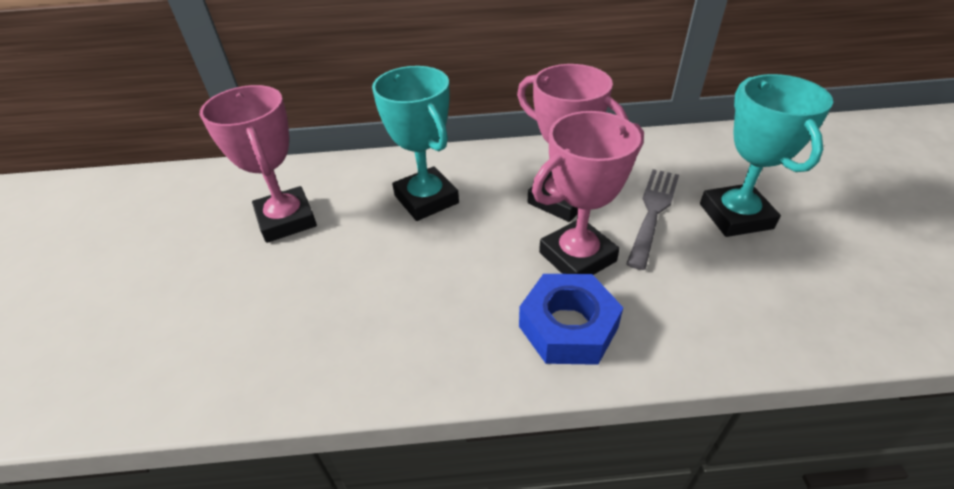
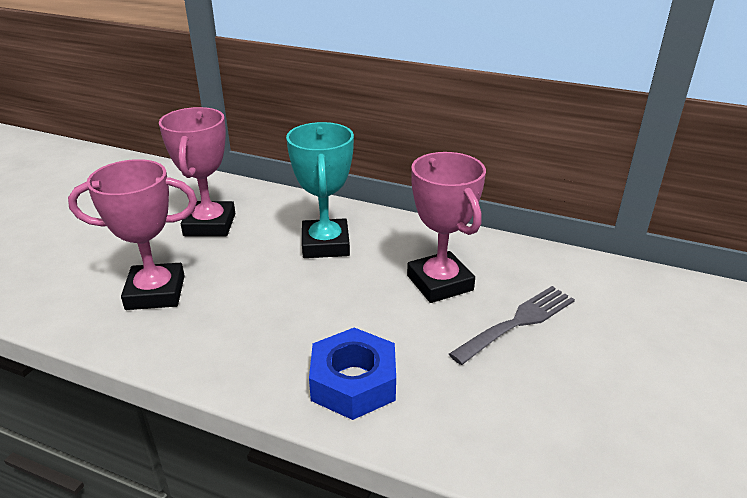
camera: 25 degrees right, 10 degrees down
(577, 257) = (411, 333): pink trophy -> pink trophy (155, 292)
(735, 216) = (600, 355): turquoise trophy -> none

